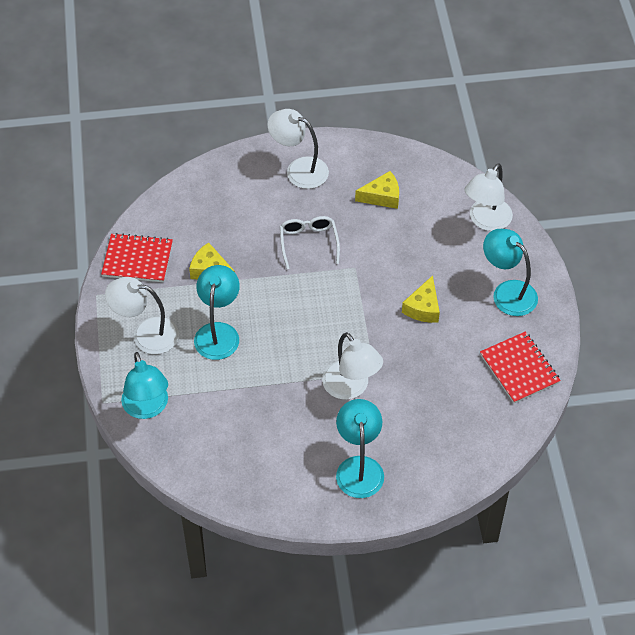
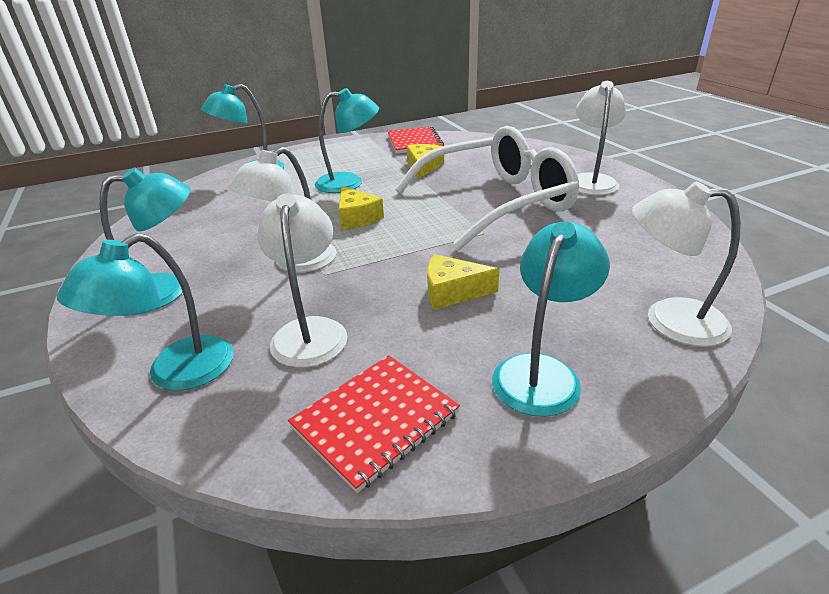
camera: 75 degrees right, 20 degrees down
(146, 334) = (335, 158): white lamp -> white lamp (310, 331)
(308, 243) = (496, 202): white glasses -> white glasses, size x2.20
(382, 196) = (612, 230): yellow cheese -> yellow cheese (357, 218)
(454, 455) = (176, 373): none -> turquoise lamp

